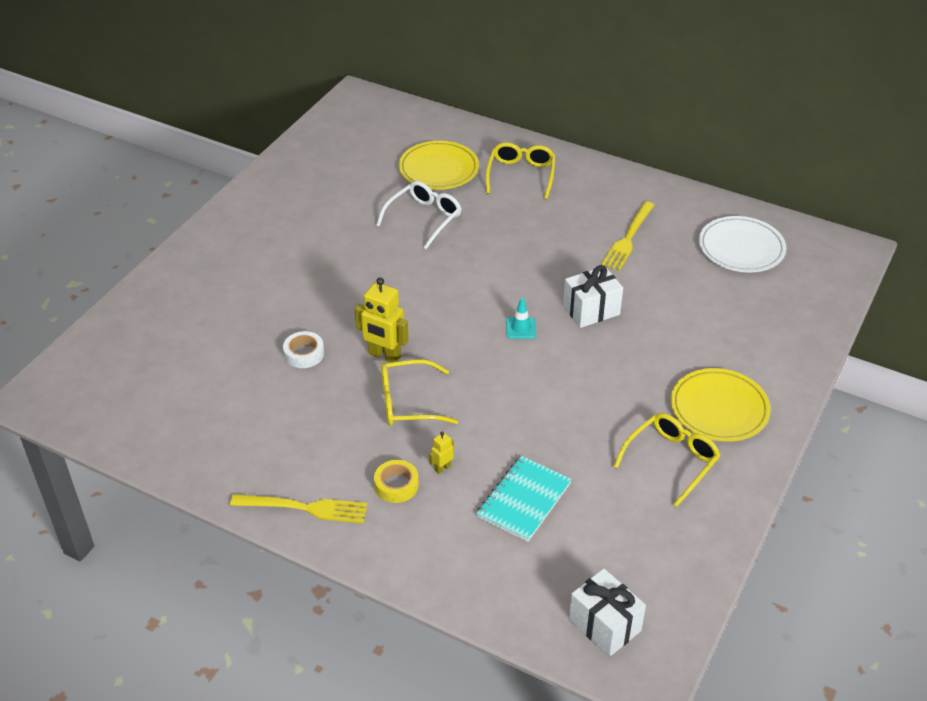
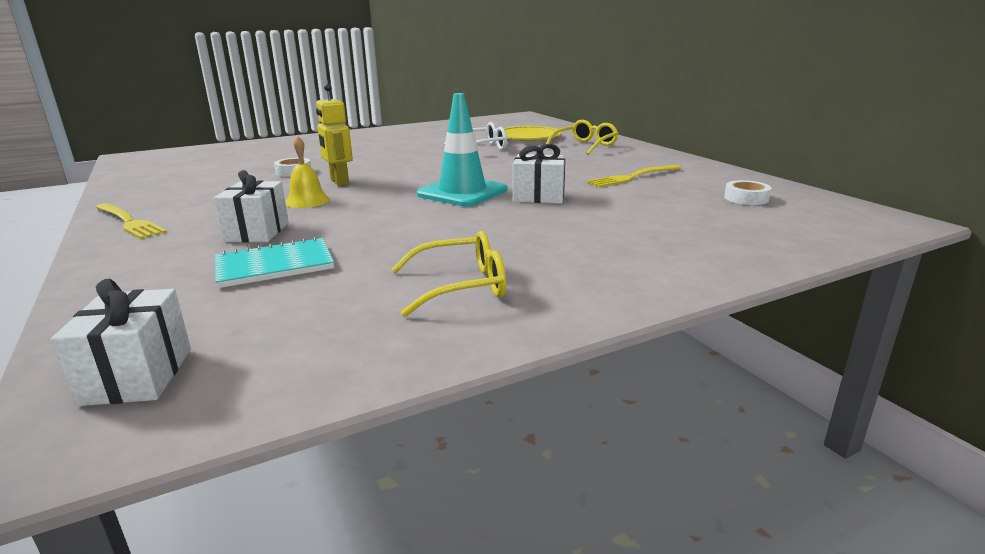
camera: 35 degrees right, 20 degrees down
(396, 485) = (207, 230): yellow tape -> none
(407, 402) = (307, 201): yellow glasses -> yellow bell
(442, 468) = (257, 232): yellow robot -> white gift
(520, 328) = (462, 192): turquoise traffic cone -> turquoise traffic cone, size x2.39
(719, 408) = (576, 270): yellow plate -> none
(741, 248) = (746, 198): white plate -> white tape

